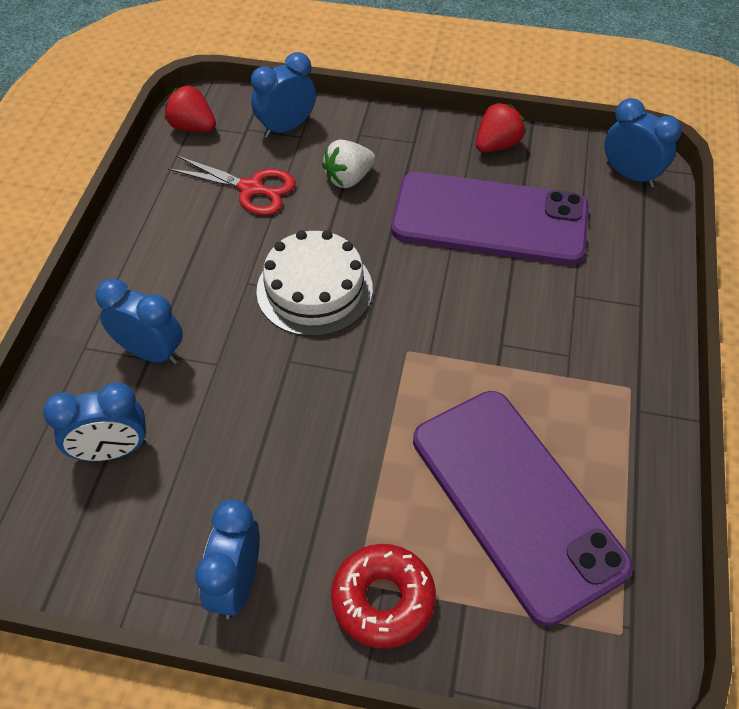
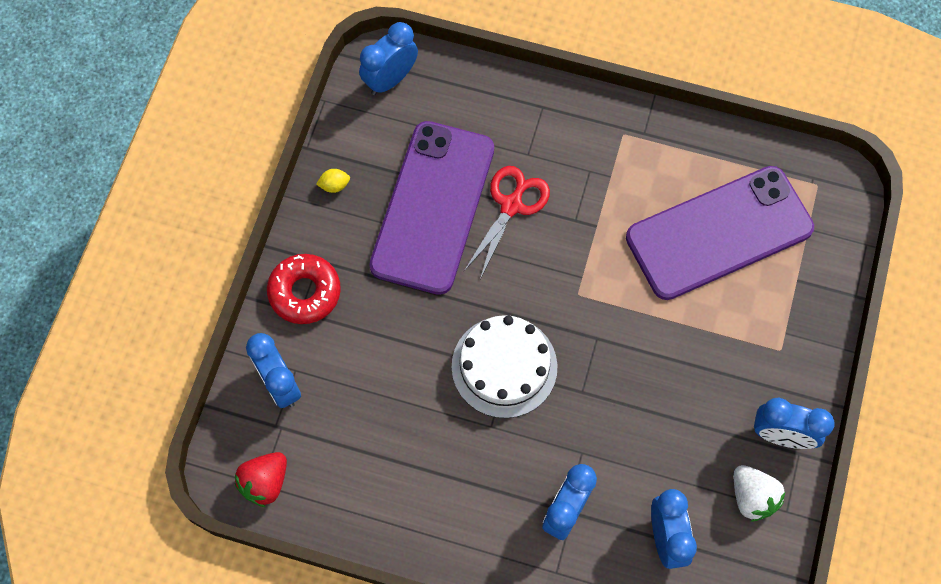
camera: 85 degrees left, 15 degrees up
(251, 188) = (367, 421): red scissors -> red scissors (511, 205)
(348, 179) = (364, 327): white strawberry -> white strawberry (752, 497)
(383, 600) = (794, 334): red donut -> red donut (305, 292)
(496, 145) = (334, 185): red strawberry -> yellow lemon

